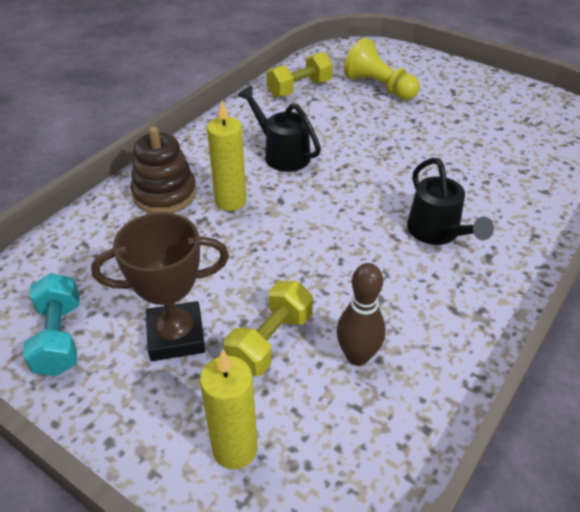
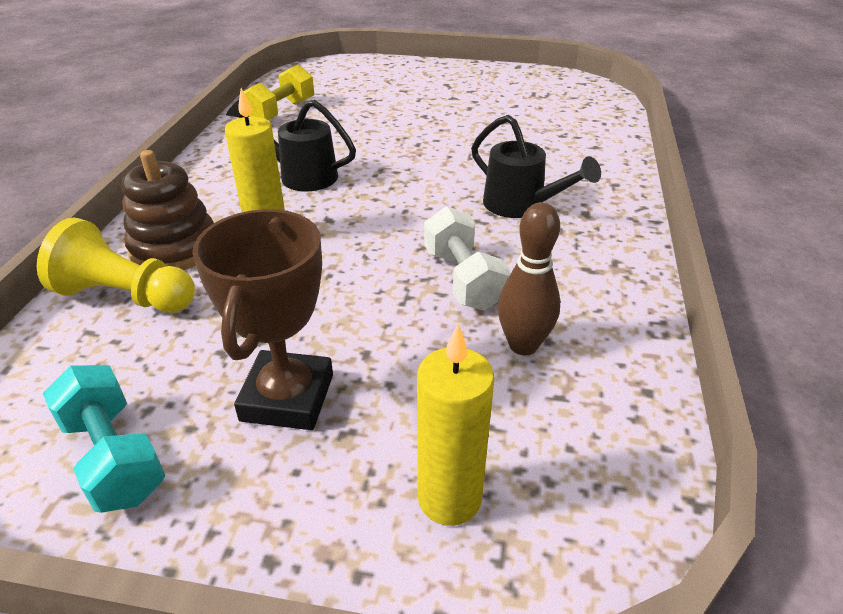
camera: 25 degrees left, 5 degrees down
(176, 336) = (287, 397): brown trophy -> brown trophy turned 45 degrees counterclockwise
(270, 341) = (413, 363): yellow dumbbell -> none
(348, 285) = (463, 279): none -> white dumbbell
(379, 87) = (369, 95): yellow pawn -> yellow pawn (126, 296)

